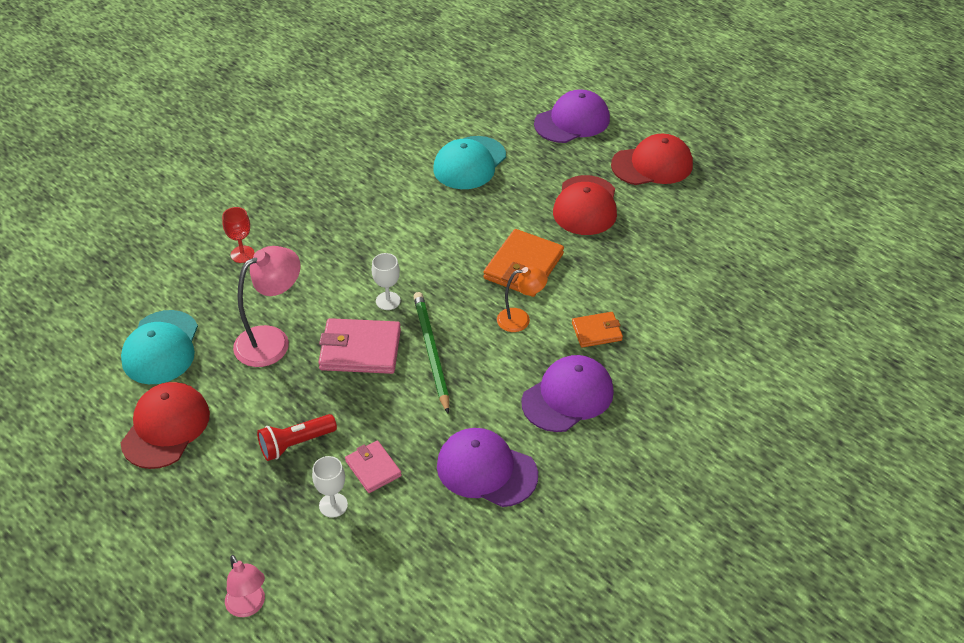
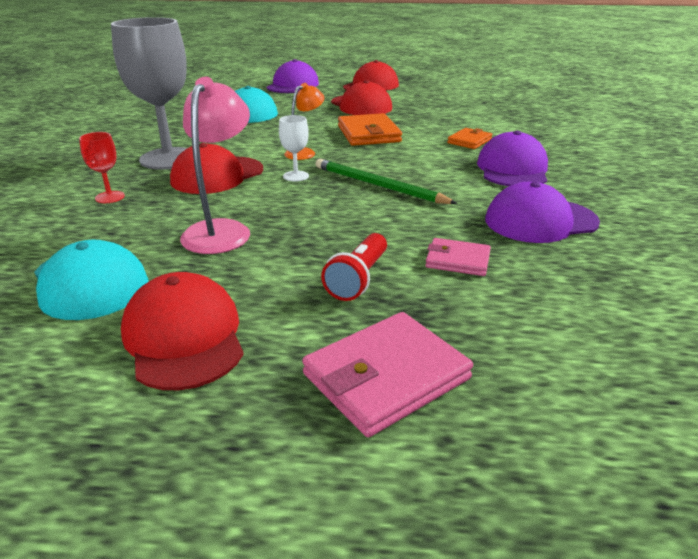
camera: 40 degrees left, 15 degrees down
(249, 606) = (547, 434): pink lamp -> none
(325, 218) = (169, 159): none -> grey goblet
(333, 505) = (470, 300): white goblet -> none
(335, 265) = (217, 175): none -> red cap
(360, 350) = (317, 205): pink wallet -> pink wallet (386, 376)
(520, 319) = (412, 152): orange lamp -> orange lamp (305, 152)

